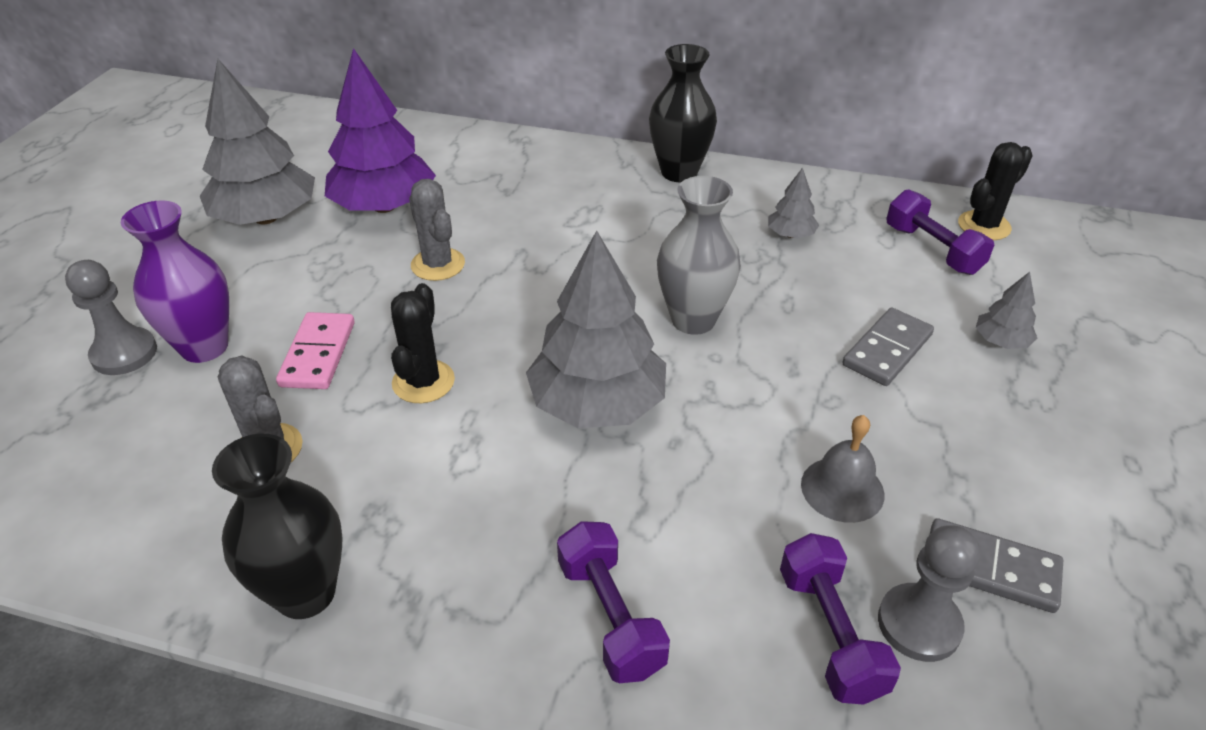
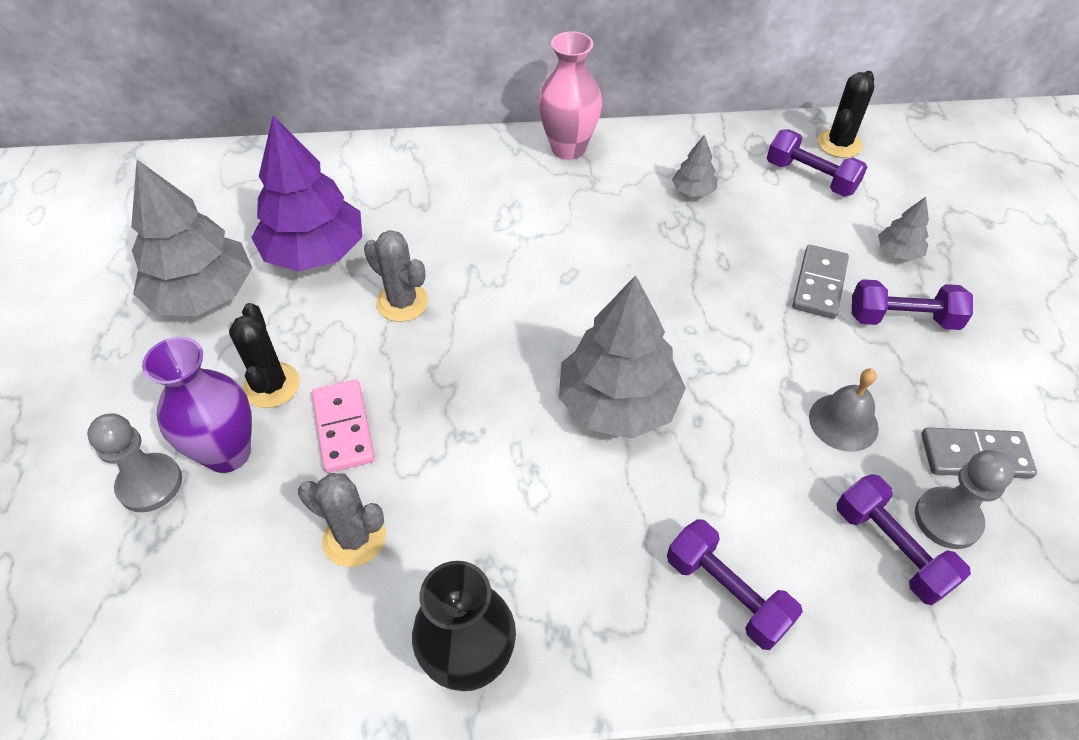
camera: 20 degrees left, 10 degrees up
(423, 382) = (457, 427): black cactus -> black cactus (272, 385)
(679, 172) = (568, 148): black vase -> pink vase
(693, 320) = (655, 298): grey vase -> none
(971, 407) = (902, 319): none -> purple dumbbell

